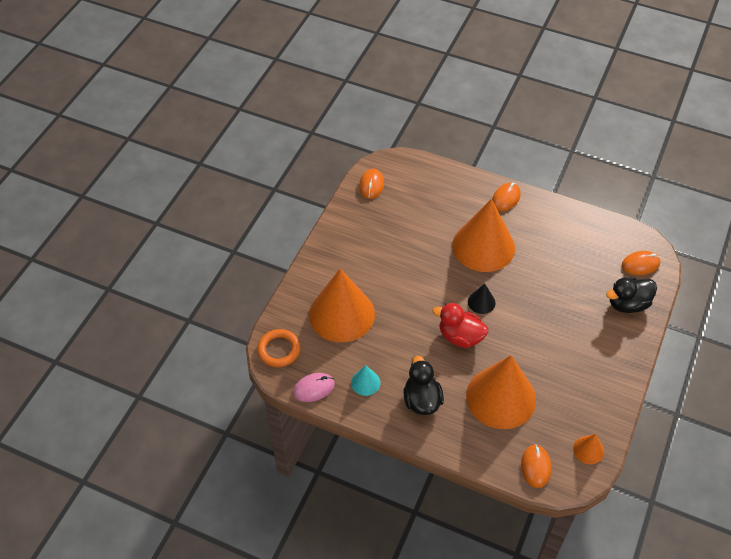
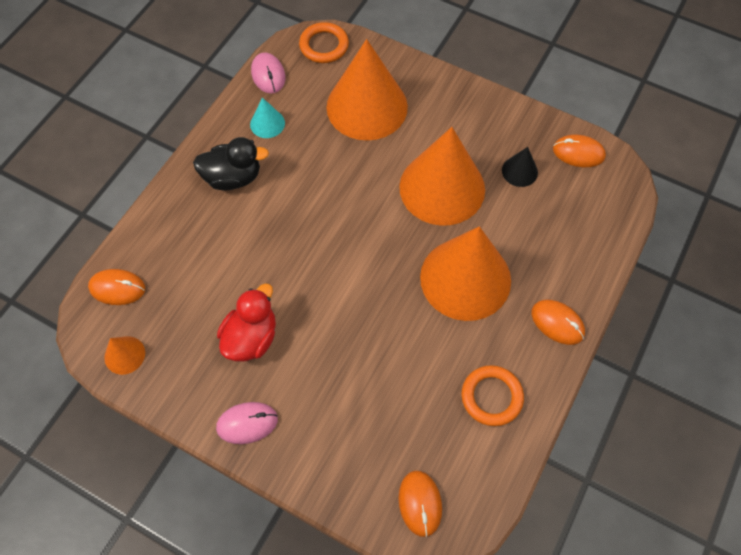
camera: 95 degrees right, 10 degrees up
(460, 336) = (317, 230): red duck -> red duck (251, 338)
(481, 302) = (369, 262): black cone -> black cone (519, 171)
(501, 397) = (220, 264): orange cone -> orange cone (442, 188)
(564, 231) = (491, 397): none -> orange ring
(617, 362) = (247, 423): none -> pink mouse
(627, 304) = (346, 463): black duck -> none

